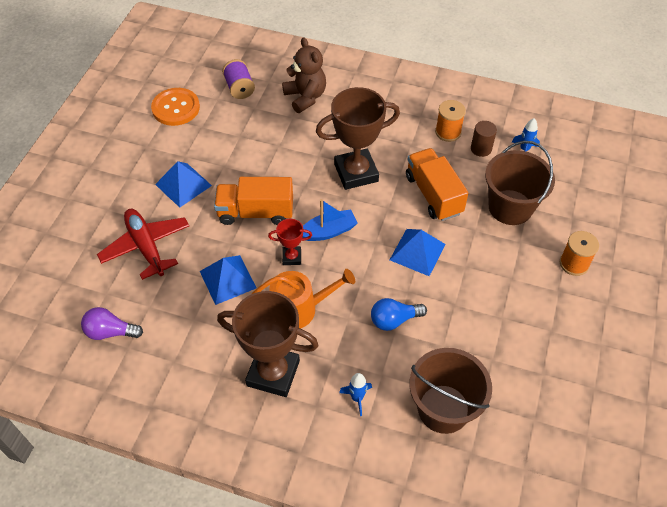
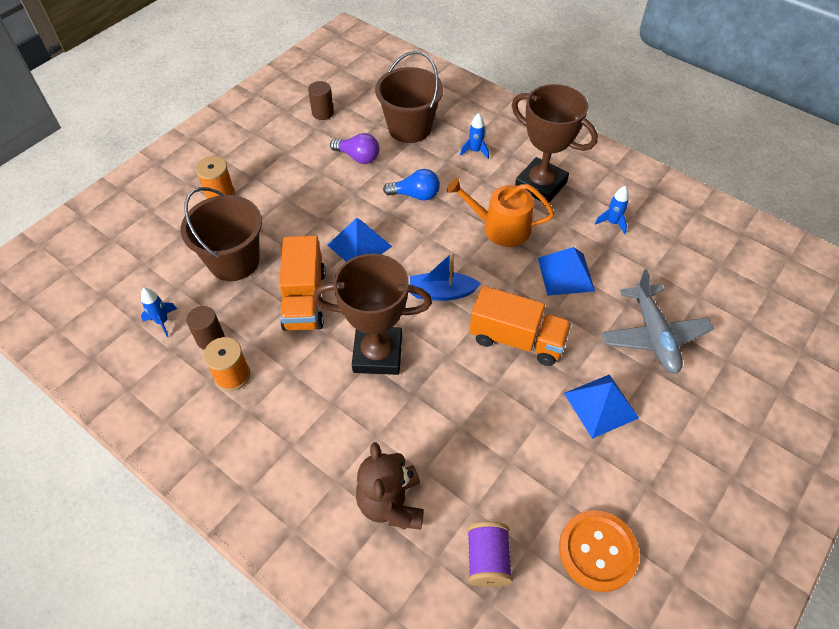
camera: 160 degrees left, 0 degrees up
(110, 332) = (693, 258): purple light bulb -> purple light bulb (358, 157)
(146, 247) = (653, 335): red plane -> grey plane
(191, 348) = (612, 223): none -> blue rocket
(292, 257) = (491, 277): red trophy -> none
(551, 398) = (322, 113): none -> brown cylinder

